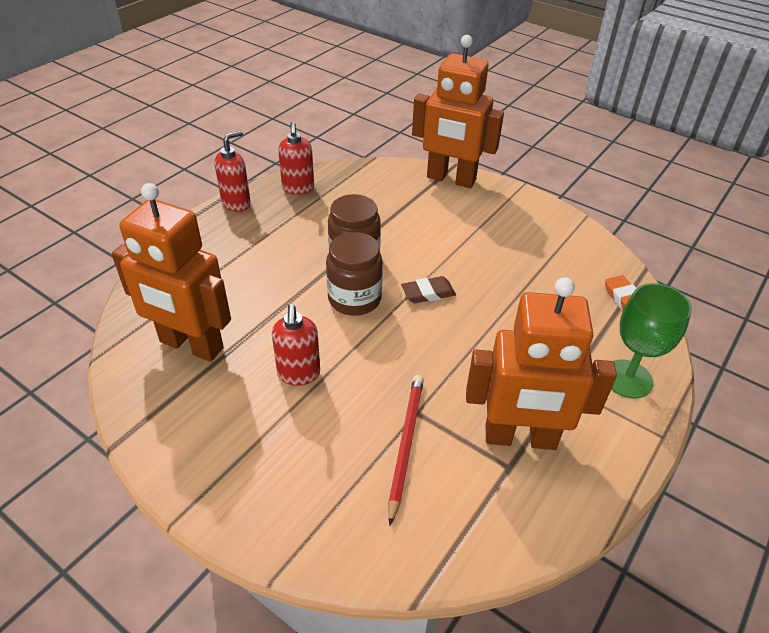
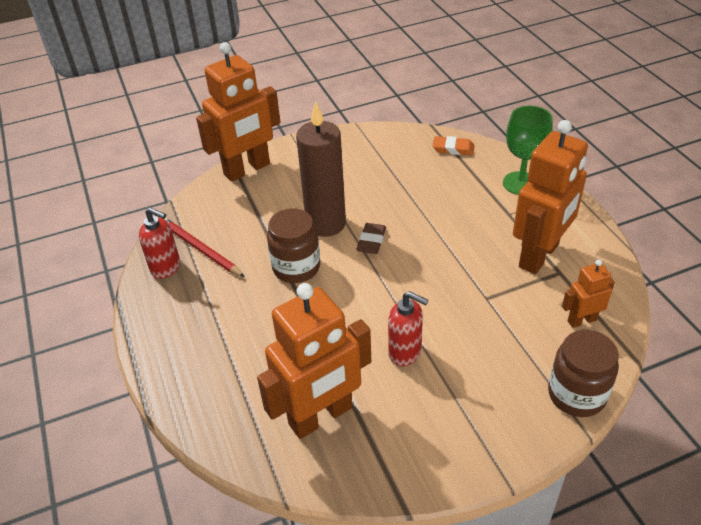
camera: 55 degrees left, 0 degrees up
(236, 203) = (146, 320): red soap dispenser -> none
(354, 299) = (345, 286): brown jar -> brown jar (576, 394)
(405, 444) = (512, 316): red pencil -> red pencil (200, 249)
(425, 254) = (326, 224): none -> brown candle
(446, 515) = (581, 320): none -> orange robot

